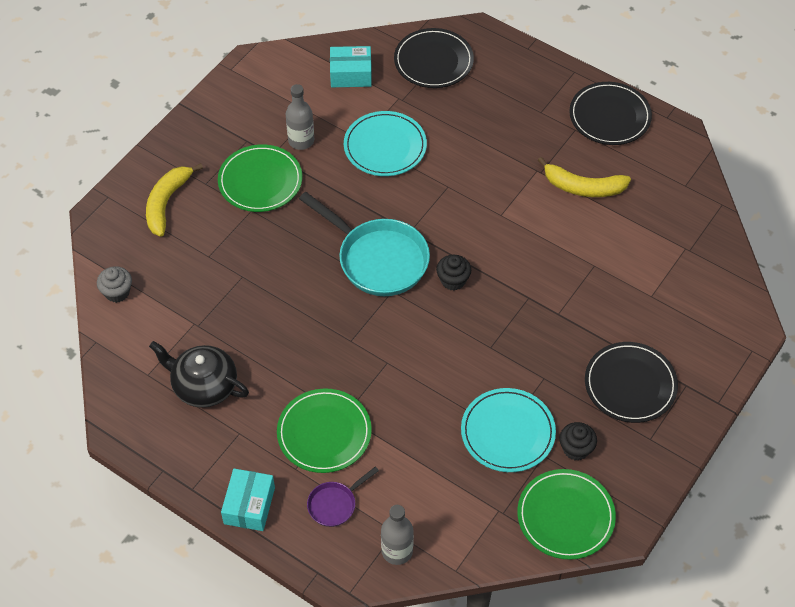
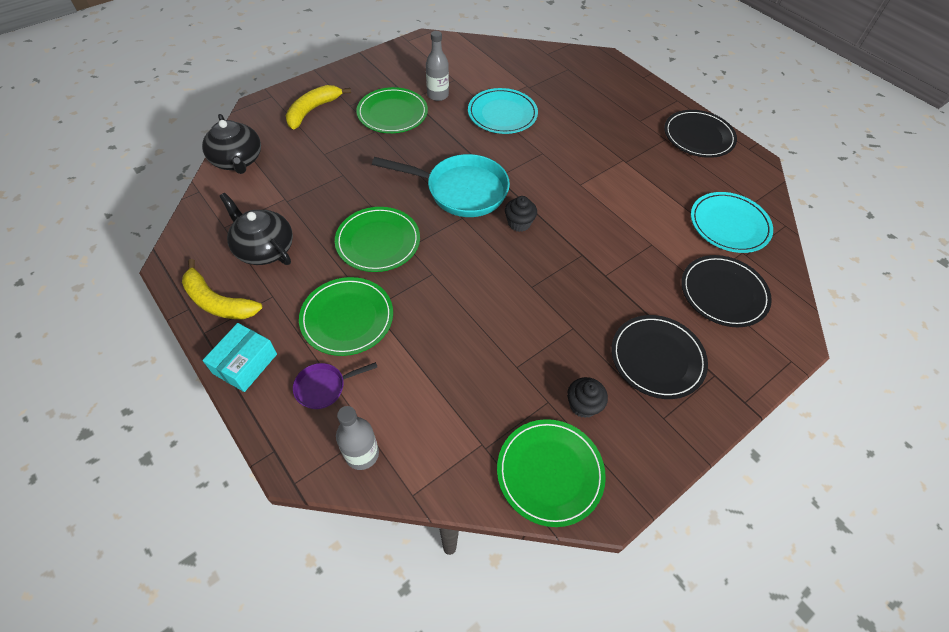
camera: 15 degrees right, 0 degrees up
(117, 292) = (238, 160): grey cupcake -> black teapot
(317, 343) = (378, 241): none -> green plate
(351, 74) = (496, 63): turquoise box -> none
(378, 259) = (461, 190): turquoise pan -> turquoise pan turned 45 degrees counterclockwise
(433, 61) = (564, 69): black plate -> black plate (723, 293)
(507, 432) = (520, 368): turquoise plate -> turquoise plate (729, 224)
(583, 187) = (660, 181): yellow banana -> yellow banana (218, 302)

